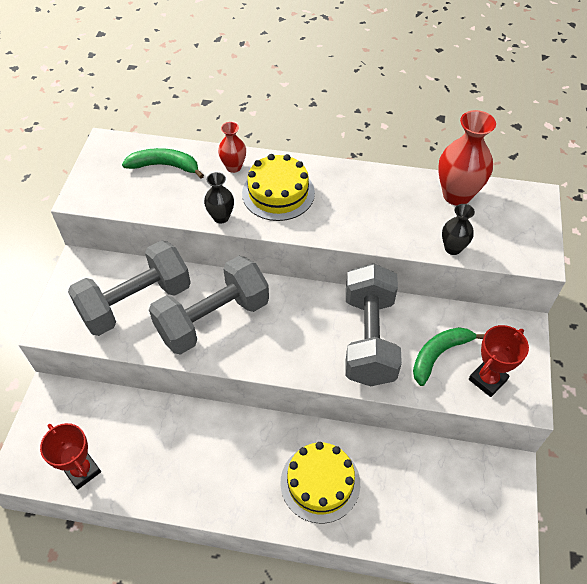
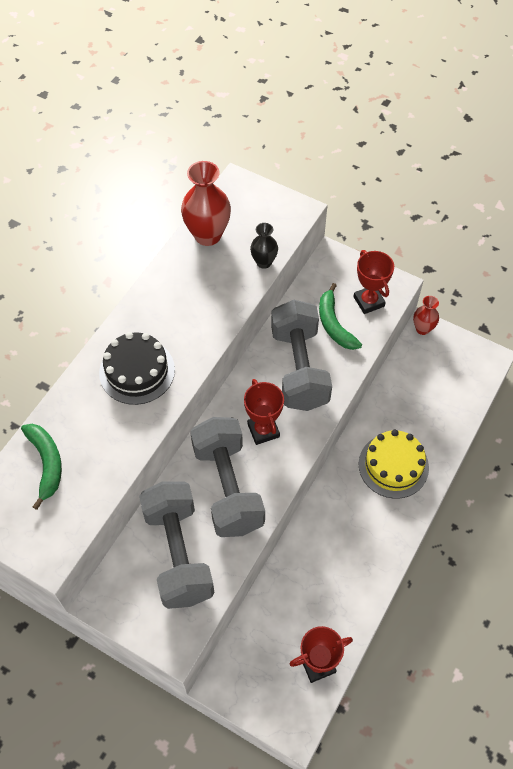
camera: 70 degrees left, 5 degrees up
(165, 166) = (46, 463): green banana -> green banana turned 135 degrees clockwise
(221, 217) = (144, 429): black vase -> none
(233, 167) = (81, 399): red vase -> red vase (422, 329)
(278, 193) = (137, 371): yellow cake -> black cake
(284, 329) = (263, 430): none -> red trophy
(369, 338) = (299, 368): grey dumbbell -> grey dumbbell turned 60 degrees clockwise

